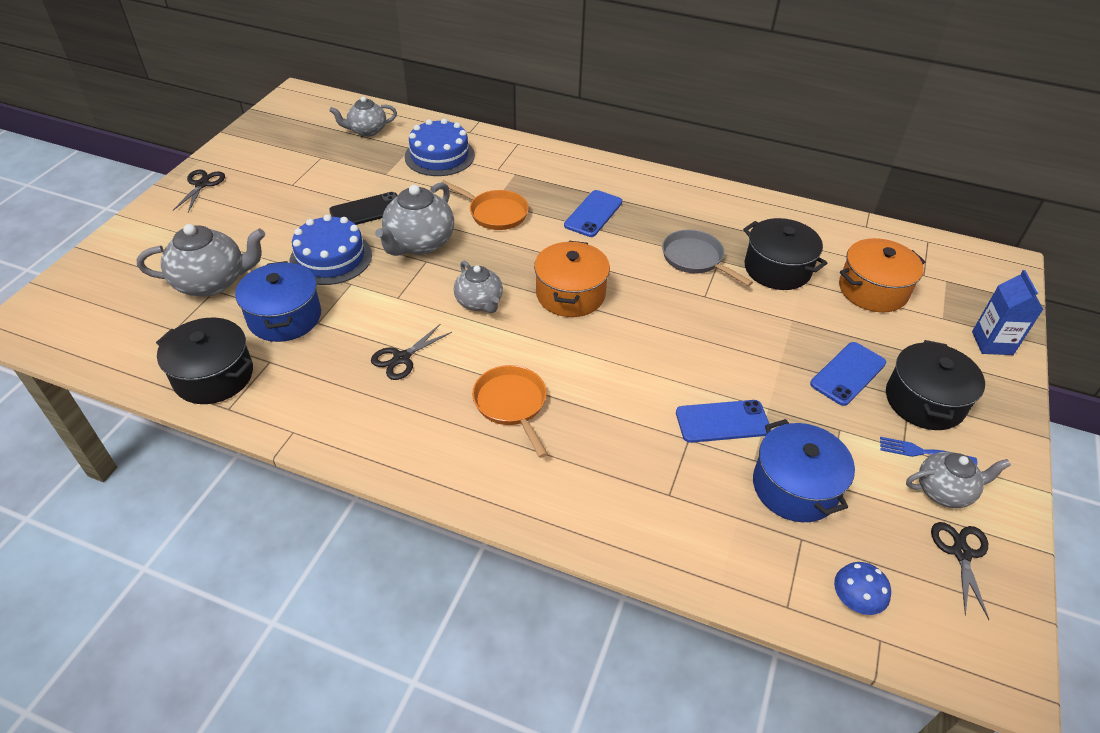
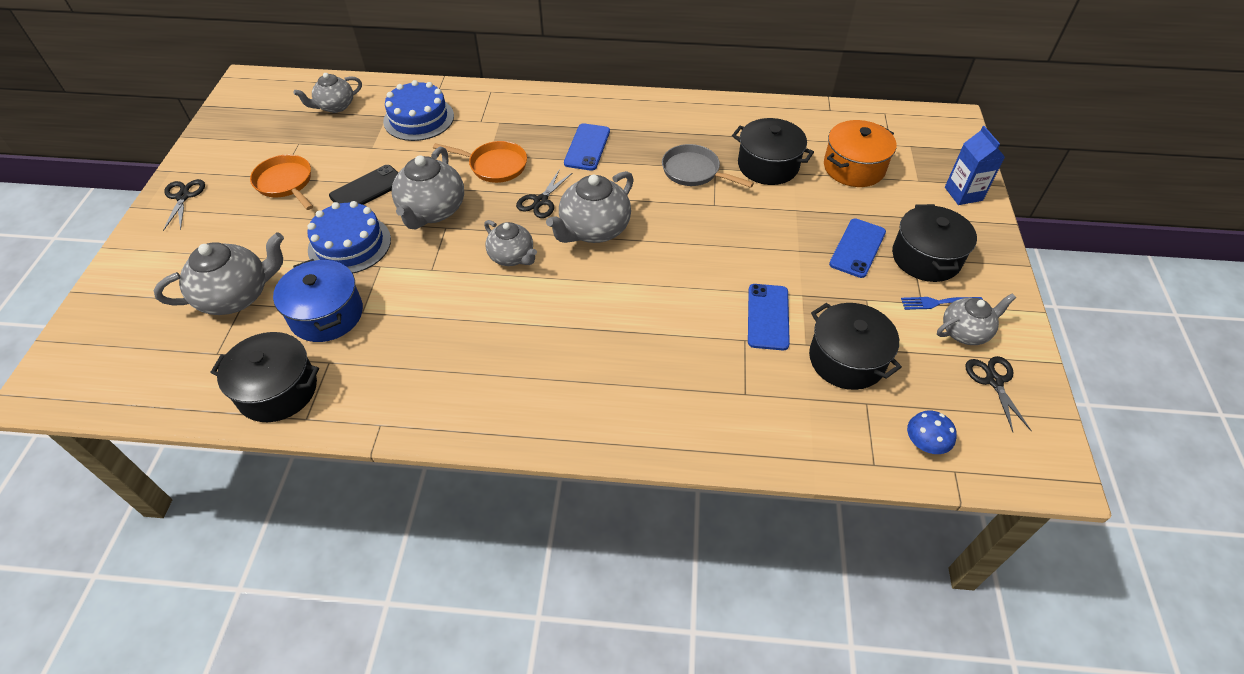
camera: 15 degrees left, 5 degrees up
(402, 358) = (458, 328): black scissors -> black scissors (541, 201)
(511, 404) = (578, 347): orange pan -> orange pan (286, 183)
(570, 294) = (594, 230): orange pot -> grey teapot
(722, 421) = (768, 317): blue phone -> blue phone turned 60 degrees counterclockwise
(795, 487) = (846, 359): blue pot -> black pot

